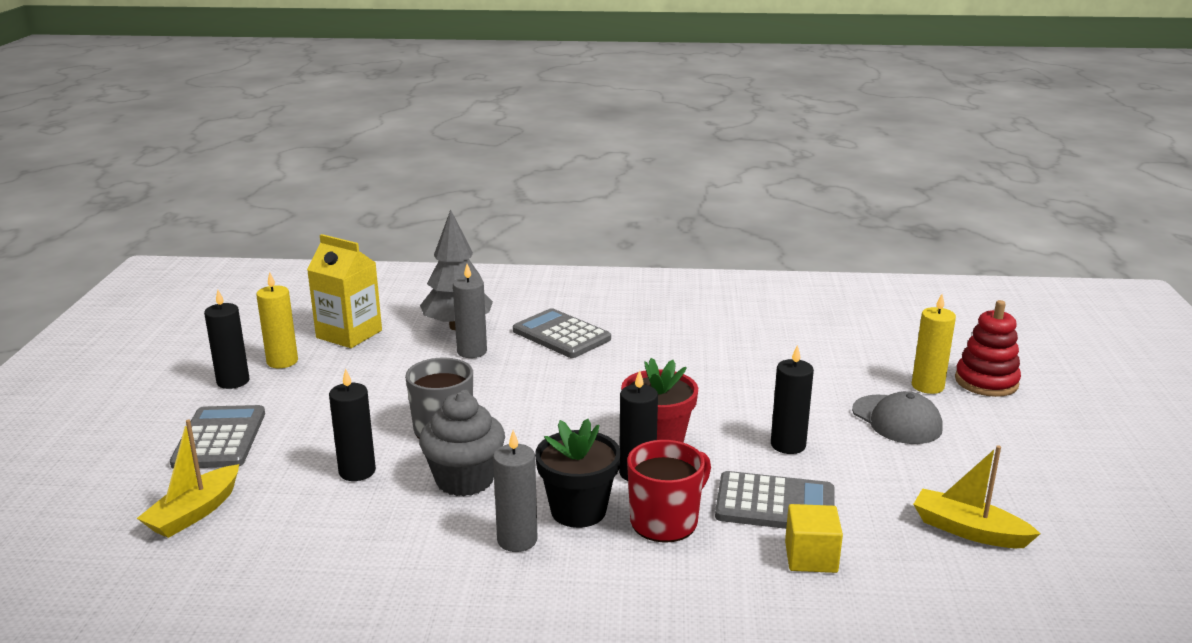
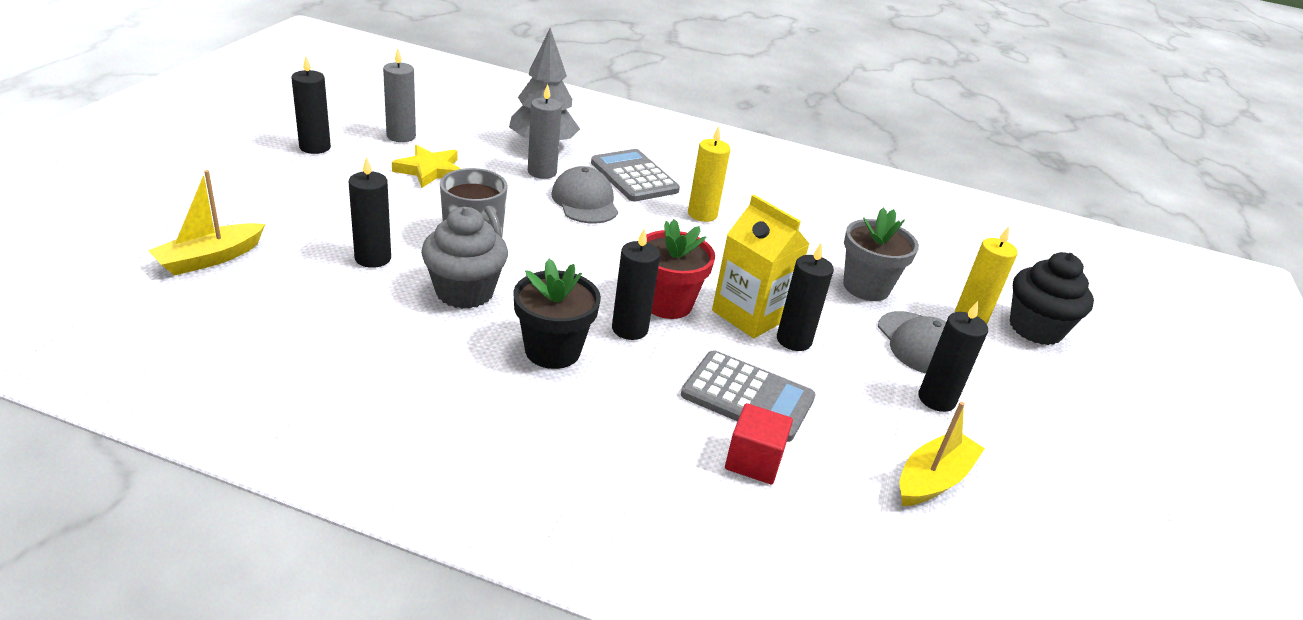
camera: 10 degrees right, 10 degrees up
(219, 438) = (272, 196): grey calculator -> none
(282, 361) = (368, 140): yellow candle -> yellow candle (702, 214)
(349, 334) = (441, 129): yellow carton -> yellow carton (750, 315)
(362, 376) = (429, 170): none -> yellow star
(517, 540) = (479, 363): grey candle -> grey candle (401, 136)
(528, 369) = (585, 201): none -> grey cap
(665, 521) = (630, 384): red mug -> none
(811, 557) = (753, 461): yellow cube -> red cube
(825, 383) = (866, 287): none -> grey flower pot
(936, 463) = (936, 399): none -> black candle
(968, 530) = (933, 479): yellow boat -> yellow boat turned 90 degrees clockwise
(986, 382) = (1035, 329): red stacking toy -> black cupcake

